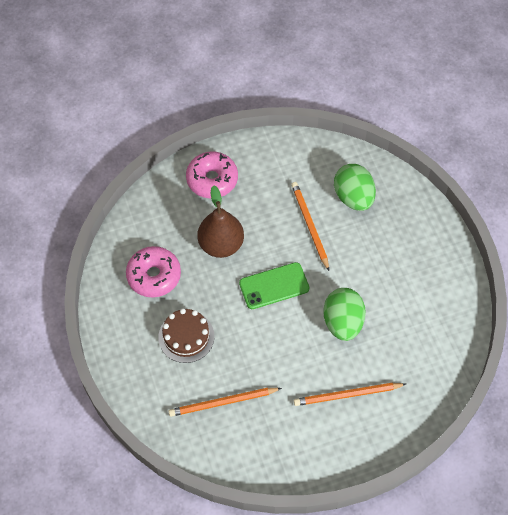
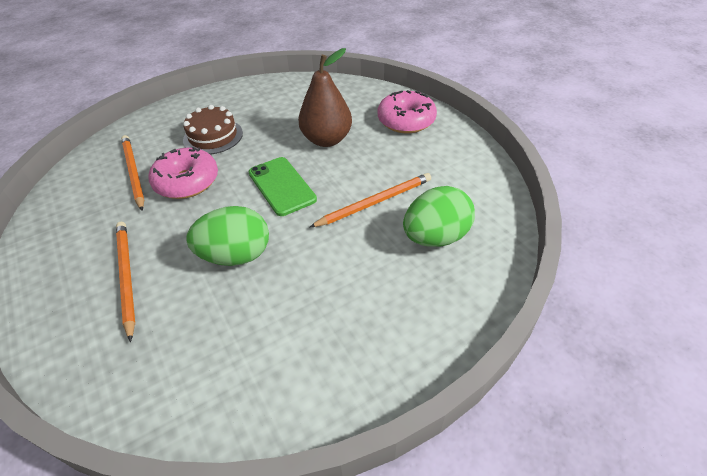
camera: 80 degrees right, 15 degrees down
(154, 276) = (280, 107): pink donut -> pink donut (187, 182)

